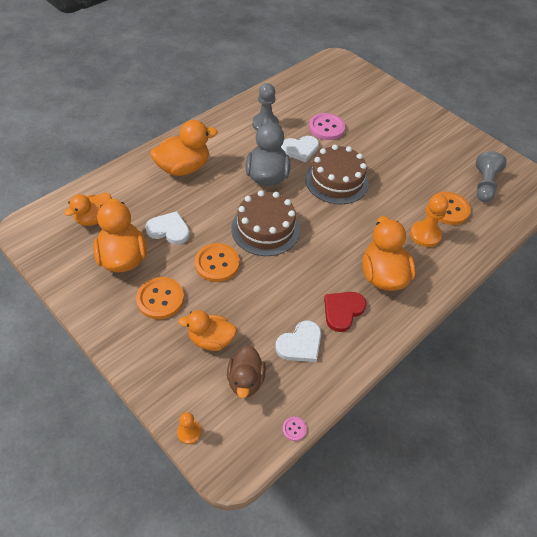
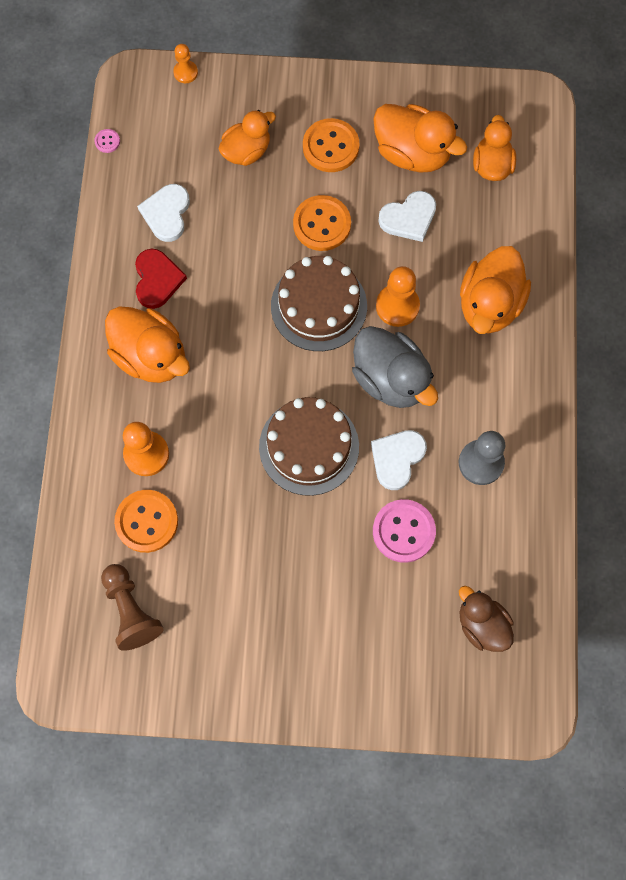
camera: 140 degrees right, 20 degrees up
(226, 199) = (397, 306): none -> orange pawn
(245, 380) = (182, 144): brown duck -> brown duck (482, 624)
(484, 185) = (131, 610): grey pawn -> brown pawn

